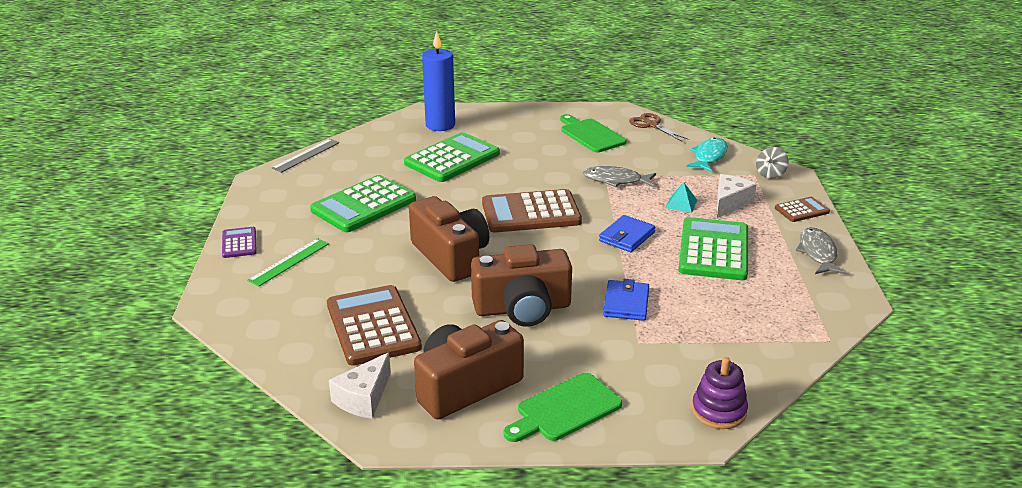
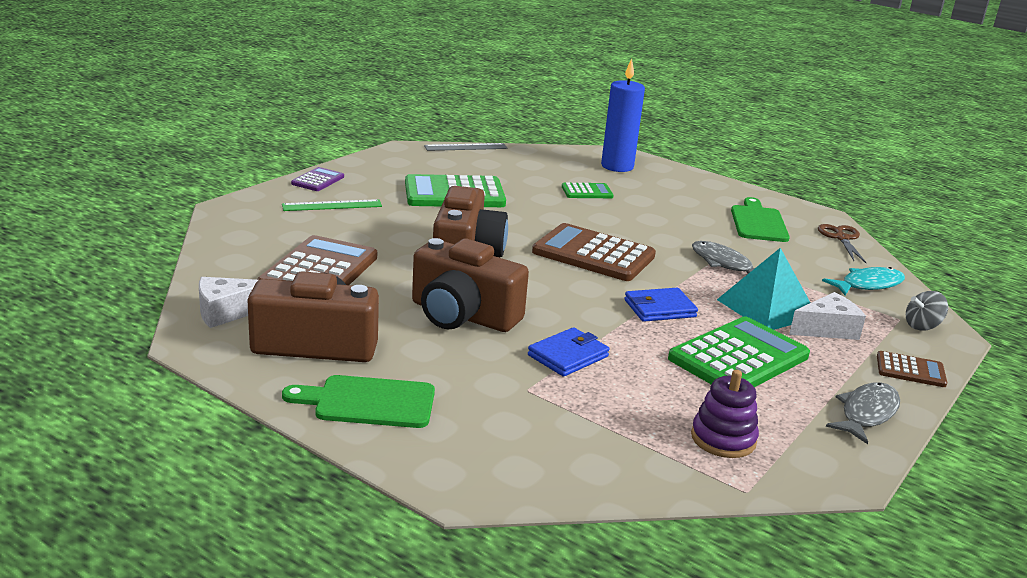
camera: 35 degrees right, 5 degrees down
(452, 159) = (587, 192): green calculator -> green calculator, size x0.50
(681, 204) = (766, 308): turquoise pyramid -> turquoise pyramid, size x2.08
(719, 411) = (511, 482): purple stacking toy -> purple stacking toy (723, 439)

